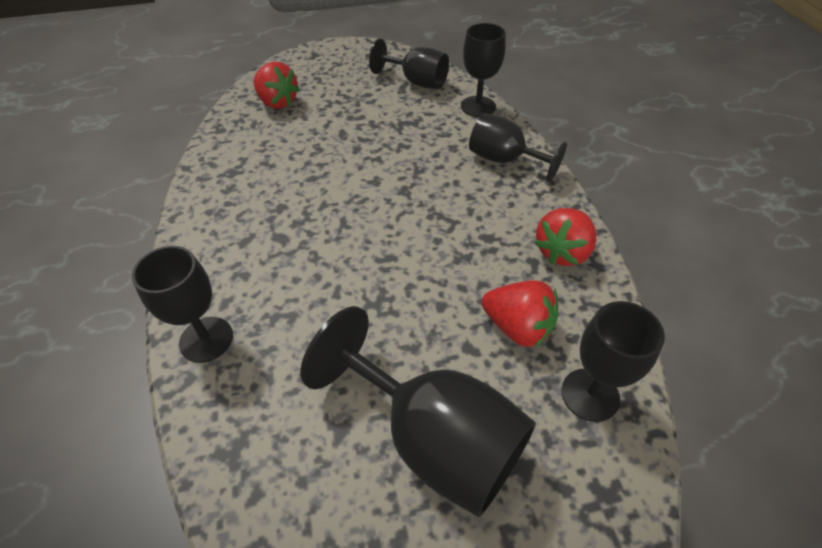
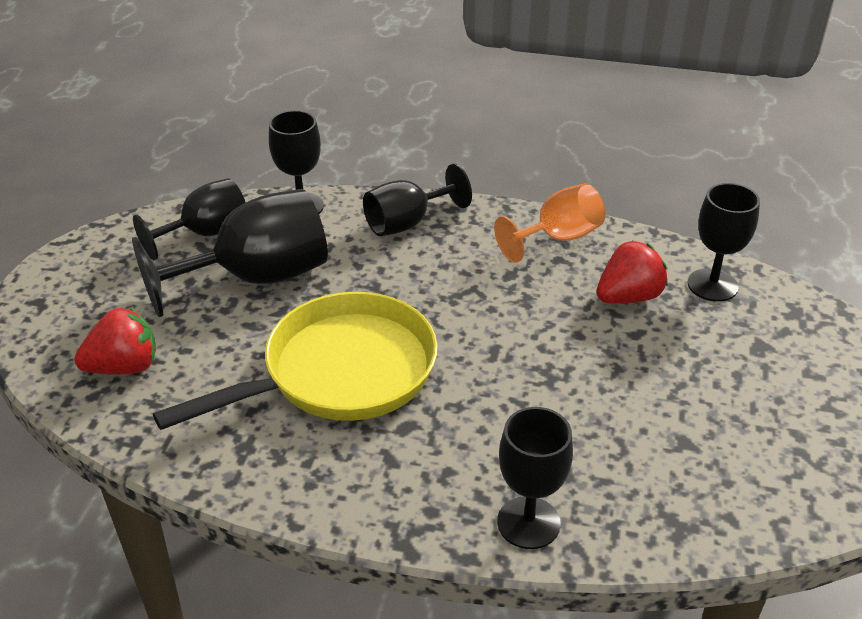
camera: 65 degrees left, 10 degrees down
(318, 186) = (340, 372): none -> yellow pan
(433, 438) = (717, 386): black goblet -> black goblet (256, 278)
(562, 252) = (558, 238): red strawberry -> orange goblet

